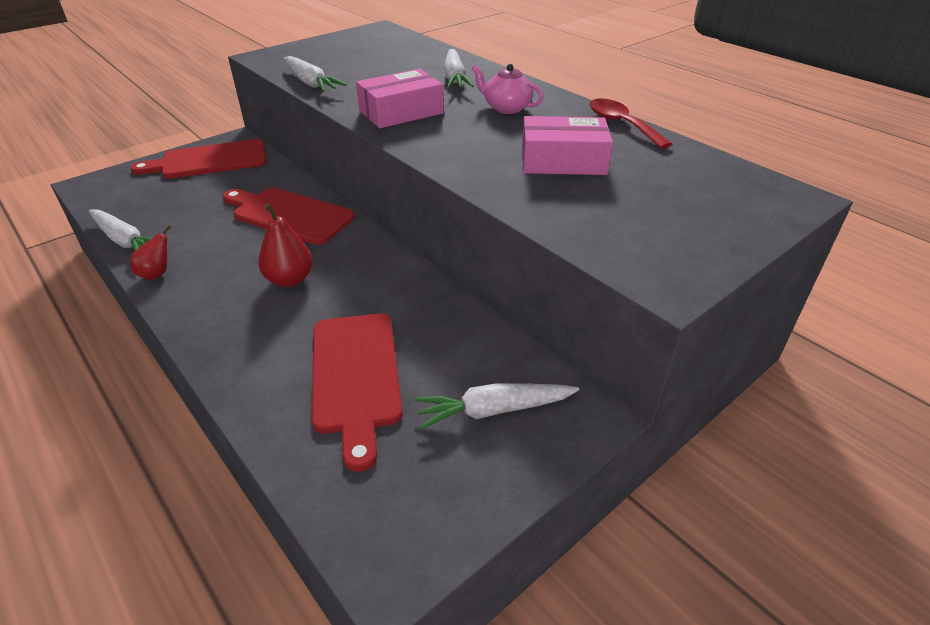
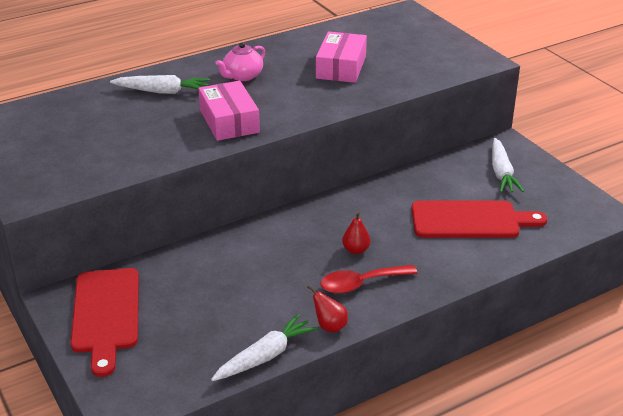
camera: 80 degrees left, 5 degrees down
(289, 215) = (251, 253): red cutting board -> none
(290, 279) = (356, 250): red pear -> red pear, size x0.65
(310, 83) = (132, 165): white carrot -> none
(621, 124) = (291, 39): red spoon -> red spoon (361, 284)

